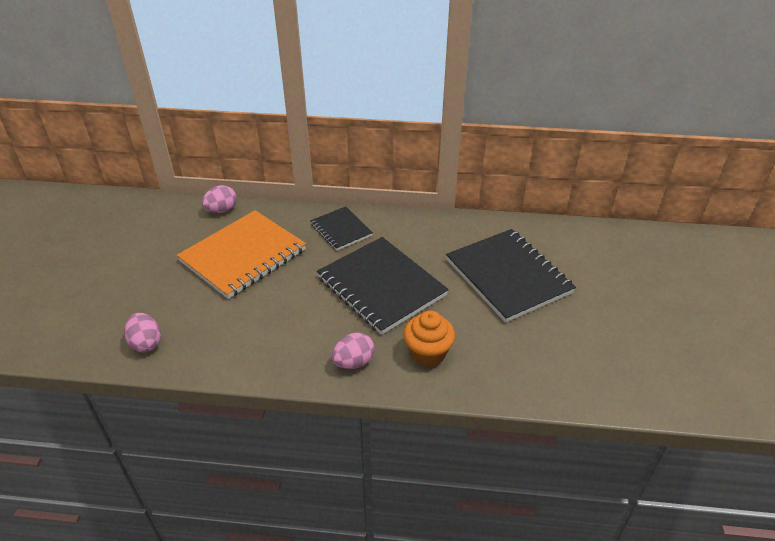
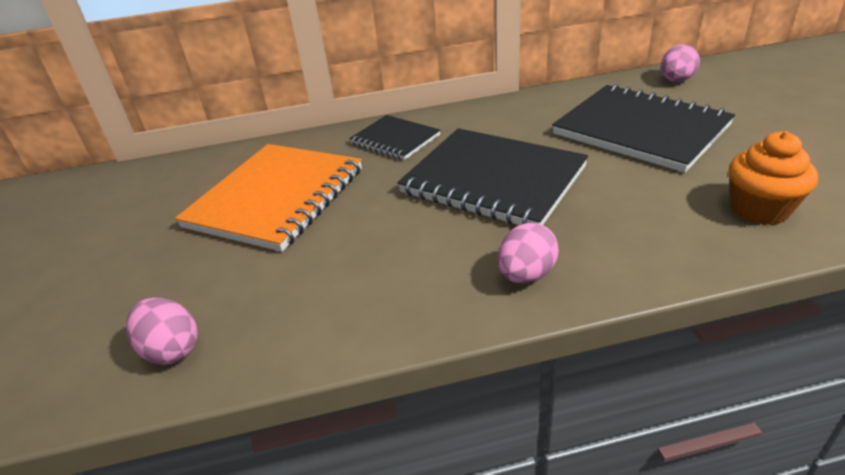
camera: 15 degrees left, 5 degrees down
(221, 210) = (217, 159): pink egg -> pink egg (676, 81)
(428, 353) = (619, 233): orange cupcake -> orange cupcake (759, 209)

